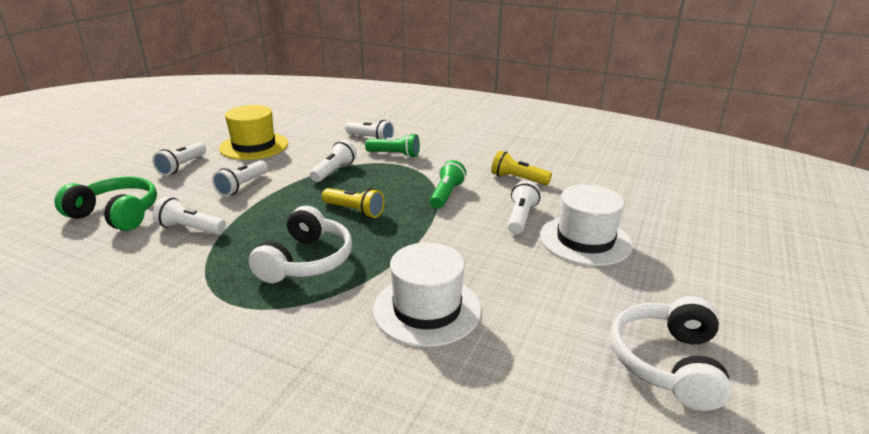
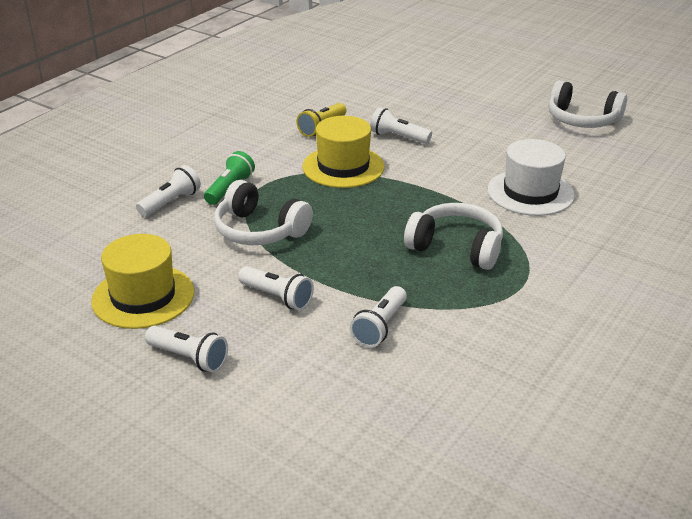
camera: 80 degrees left, 5 degrees up
(116, 214) = (328, 396): green headphones -> none
(334, 171) = (259, 230): white flashlight -> white headphones
(354, 211) = (364, 219): yellow flashlight -> none
(446, 194) = (343, 167): green flashlight -> yellow hat
(585, 240) = (440, 117): white hat -> none

